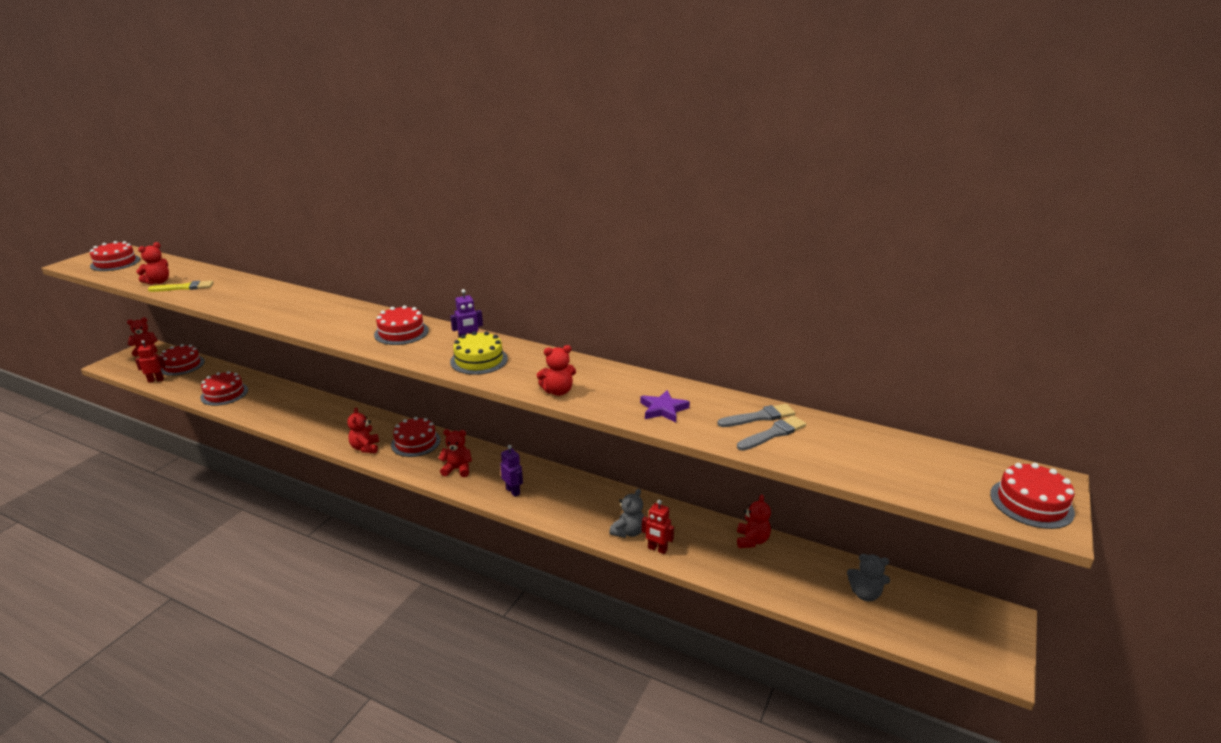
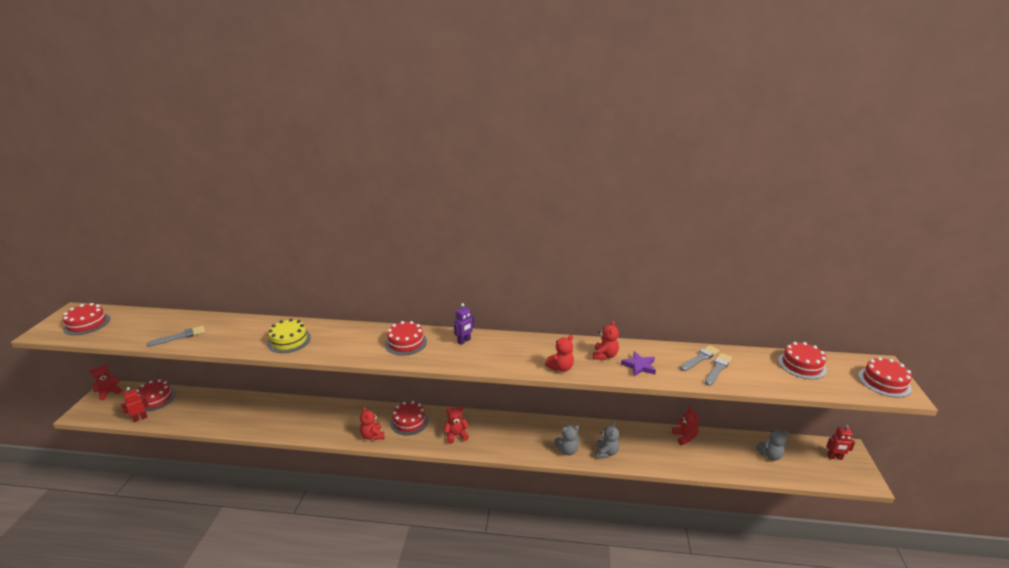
camera: 20 degrees left, 0 degrees up
(158, 282) = (149, 335): red teddy bear -> red teddy bear (605, 355)
(184, 287) = (180, 336): yellow brush -> grey brush
(224, 394) = (216, 417): red cake -> red cake (801, 365)
(479, 360) = (484, 354): yellow cake -> yellow cake (289, 340)
(513, 491) = (508, 442): purple robot -> none
(580, 517) = (567, 450): none -> grey teddy bear
(657, 549) = (632, 460): red robot -> red robot (834, 457)

